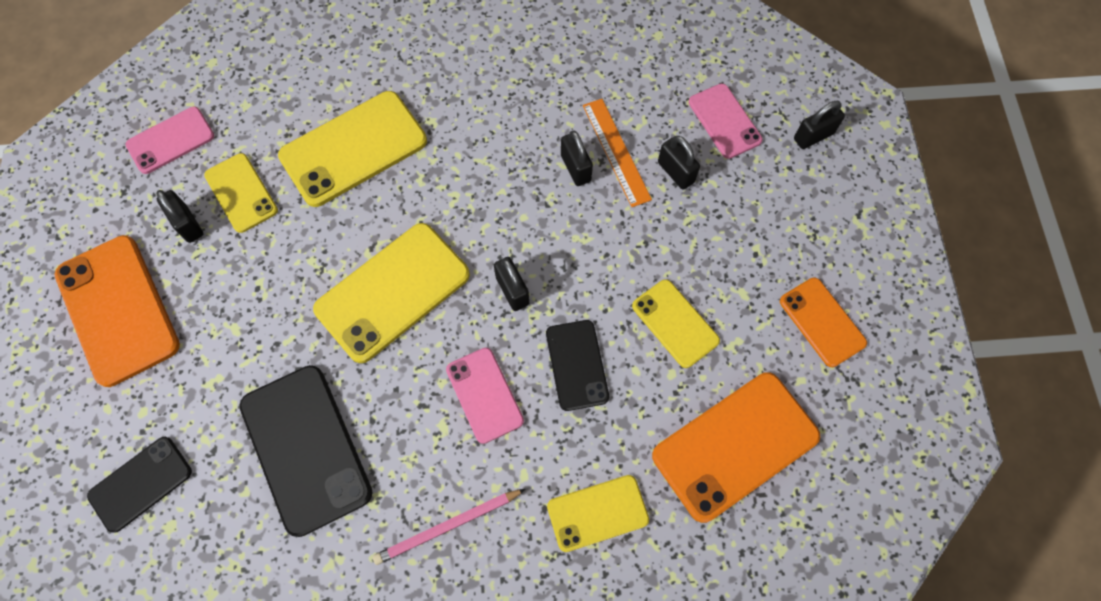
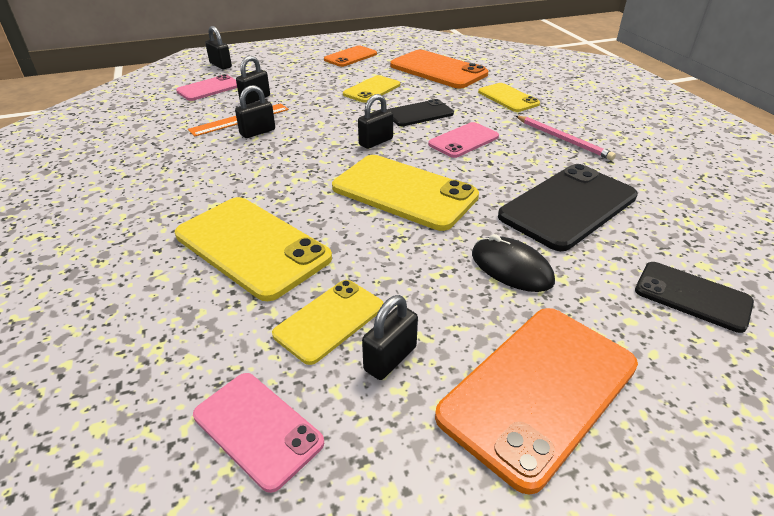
camera: 105 degrees left, 30 degrees down
(240, 347) = (511, 268): none -> black mouse

